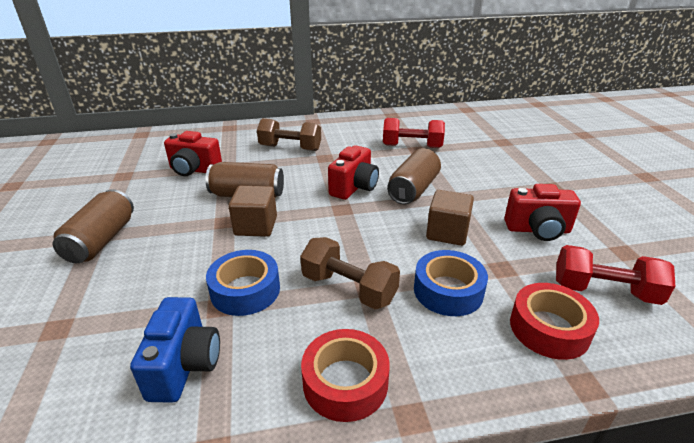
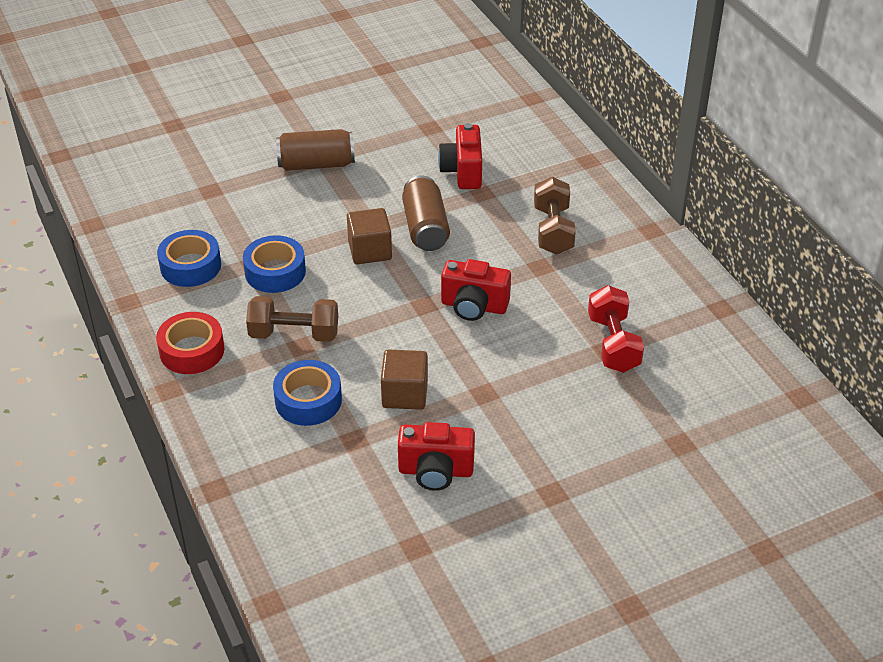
camera: 75 degrees right, 10 degrees up
(184, 365) = (190, 266): blue camera -> blue tape
(349, 288) = (294, 334): brown dumbbell -> brown dumbbell turned 75 degrees clockwise
(413, 189) = (489, 357): brown can -> none
(538, 230) = (435, 471): red camera -> red camera turned 75 degrees counterclockwise
(549, 328) = (274, 470): red tape -> none
(604, 291) = (338, 517): red dumbbell -> none

